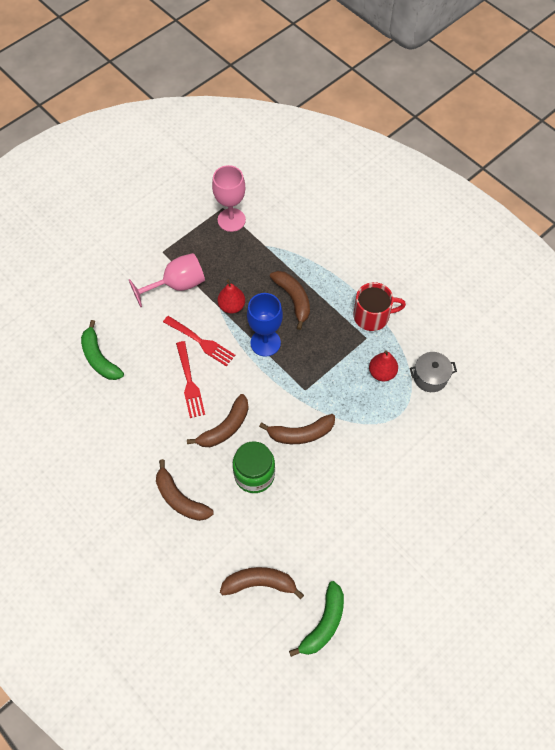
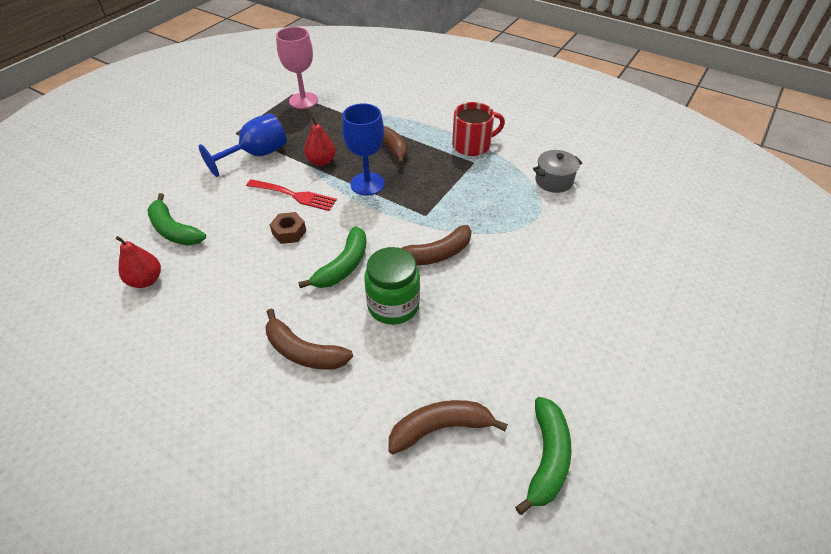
camera: 15 degrees left, 15 degrees down
(177, 285) = (257, 155): pink goblet -> blue goblet
(189, 382) = (289, 232): red fork -> brown nut
(225, 427) = (343, 266): brown banana -> green banana
(382, 373) = (502, 186): red pear -> red pear (146, 280)

